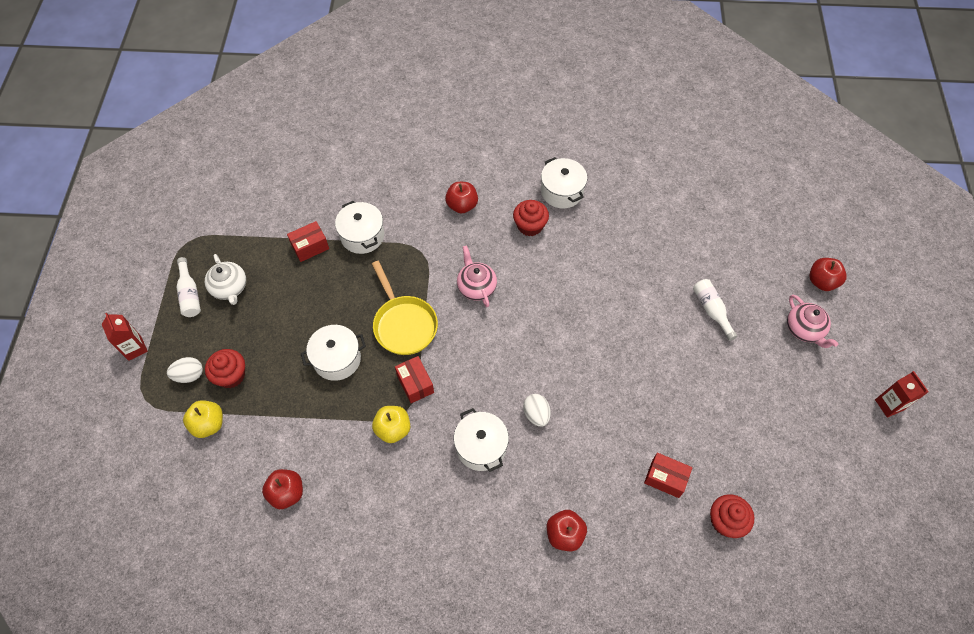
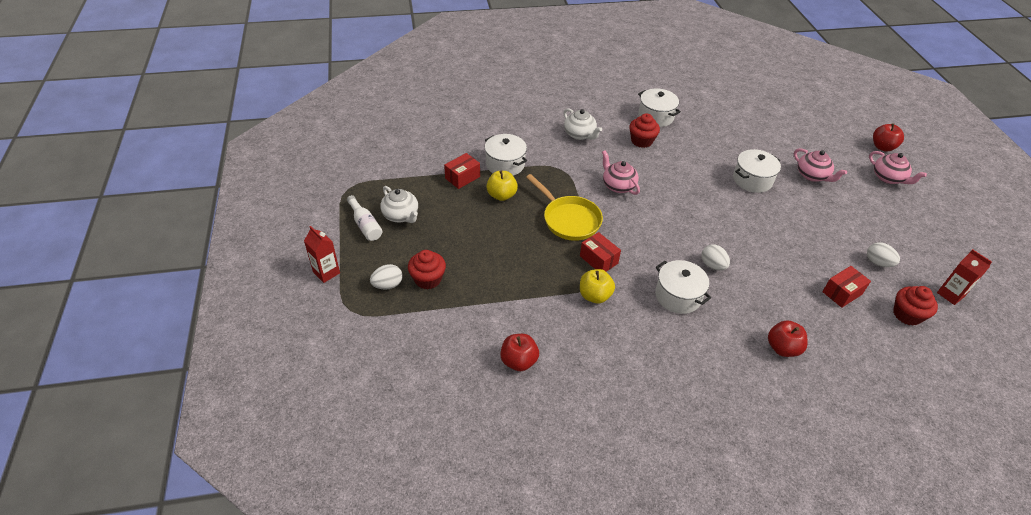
camera: 15 degrees left, 15 degrees down
(208, 424) = (421, 320): yellow apple -> yellow apple (501, 195)
(337, 359) = (521, 252): white pot -> white pot (752, 180)
(462, 205) = (580, 134): red apple -> white teapot
(665, 478) = (842, 293): red box -> red box turned 45 degrees counterclockwise
(711, 310) = (812, 176): white bottle -> pink teapot
(728, 446) = (878, 263): none -> white egg
(889, 404) = (979, 216): red carton -> red carton (950, 294)

